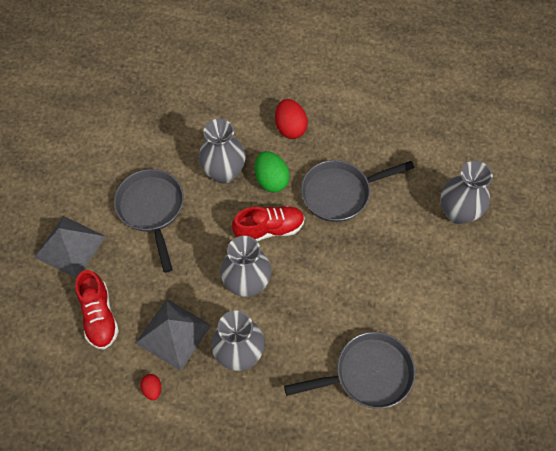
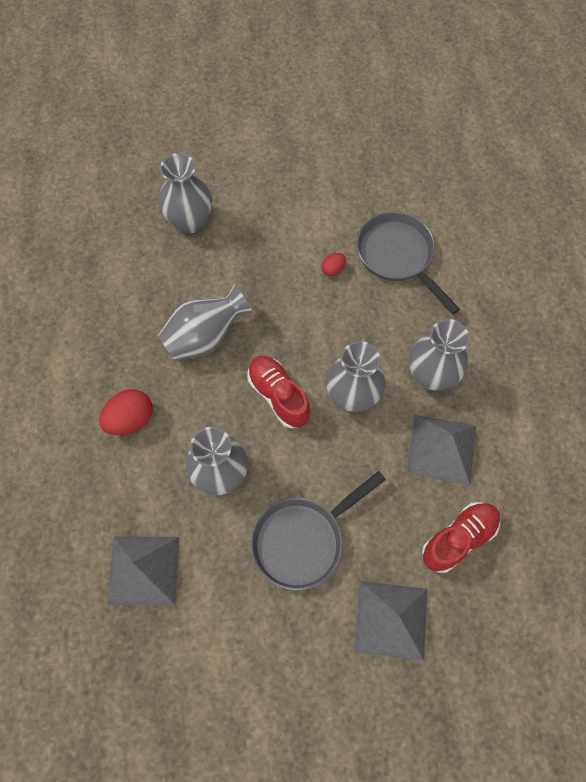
camera: 110 degrees left, 5 degrees up
(152, 389) = (507, 445): red egg -> red egg (333, 269)
(179, 110) = (143, 570): none -> grey pyramid
(271, 180) = (213, 416): green egg -> none
(340, 193) = (205, 337): grey pan -> grey vase

